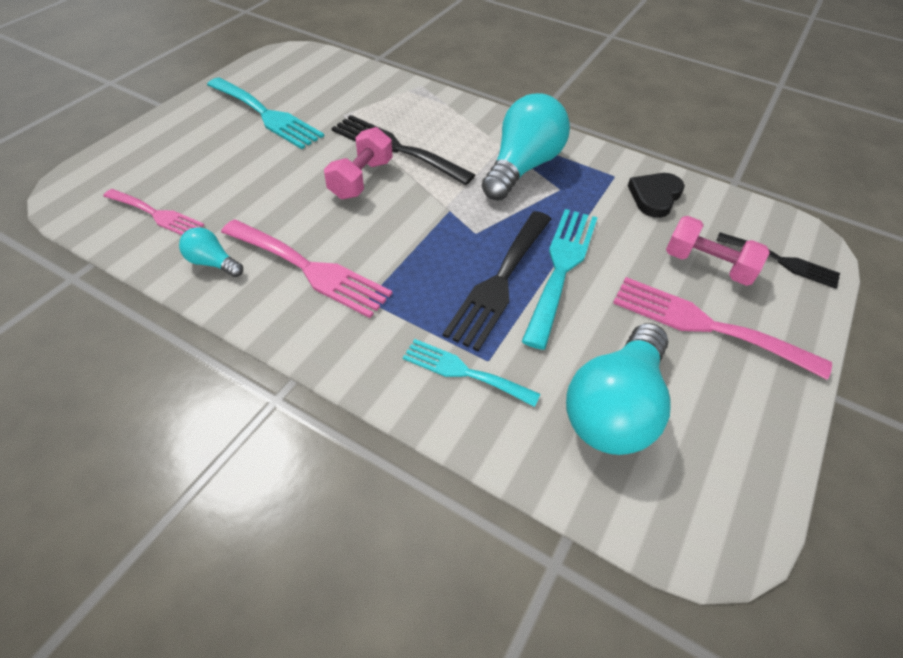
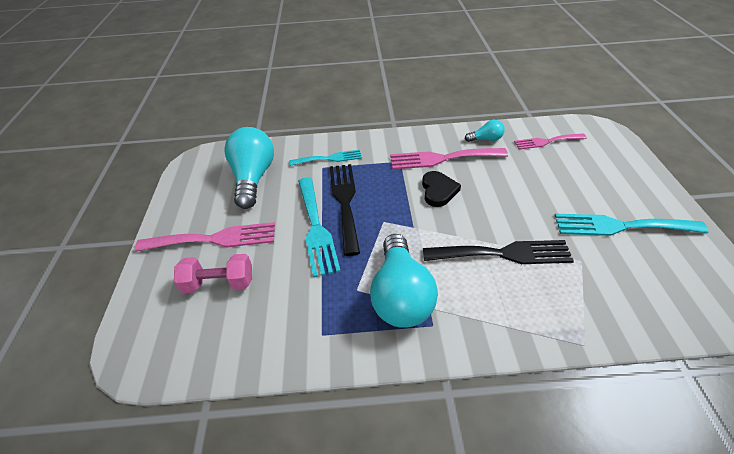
camera: 150 degrees right, 5 degrees down
(361, 179) = (489, 216): pink dumbbell -> none
(655, 196) = (277, 330): black heart -> black heart (438, 191)
(782, 261) = (160, 320): black fork -> none

